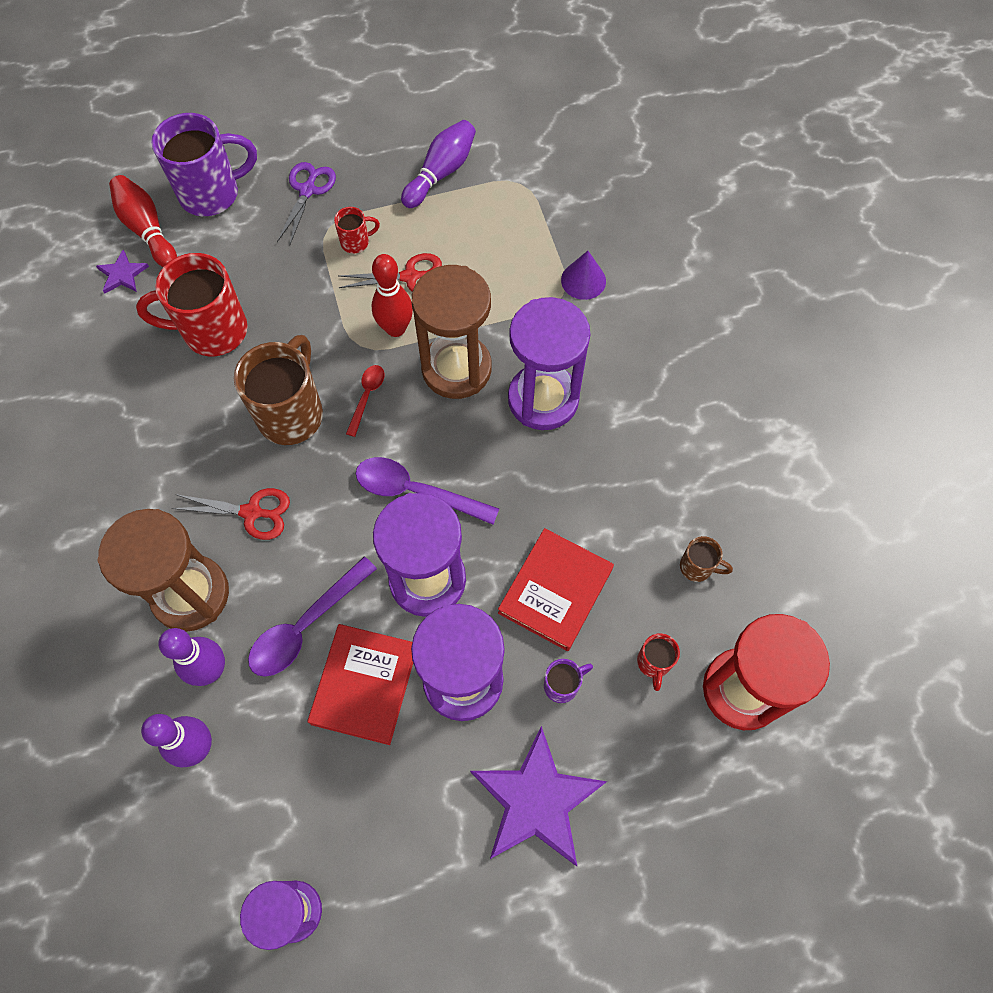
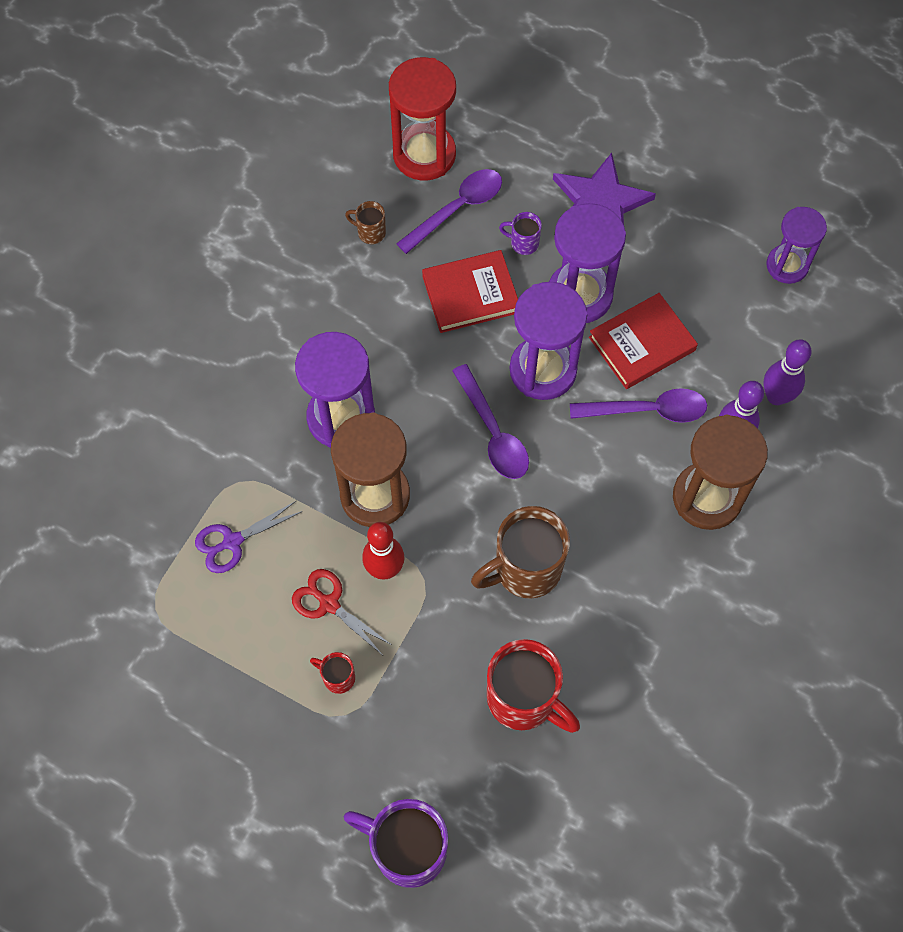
camera: 135 degrees left, 0 degrees up
(122, 274) = (552, 830): purple star -> none
(147, 230) = (494, 861): red bowling pin -> none
(251, 512) = (618, 519): red scissors -> none
(307, 190) = (326, 771): purple scissors -> purple scissors (232, 541)
(367, 396) = (459, 533): red spoon -> none
(441, 173) = (203, 681): purple bowling pin -> none
(583, 280) = (209, 479): purple cone -> none
(653, 663) = (458, 208): red mug -> purple spoon
(697, 567) = (370, 232): brown mug -> brown mug turned 45 degrees counterclockwise

